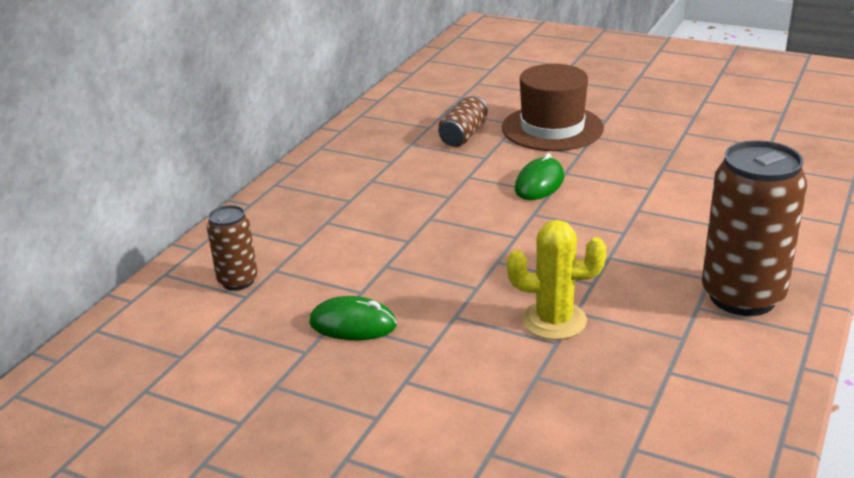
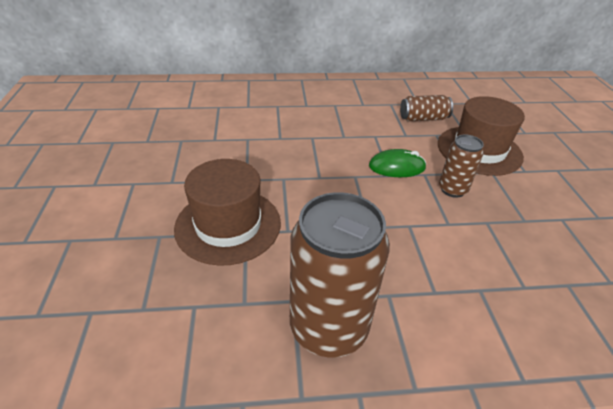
camera: 55 degrees right, 10 degrees up
(238, 281) = (200, 100): brown can -> brown can (452, 189)
(353, 324) = (180, 147): green mouse -> none
(554, 320) = (228, 225): yellow cactus -> brown hat

